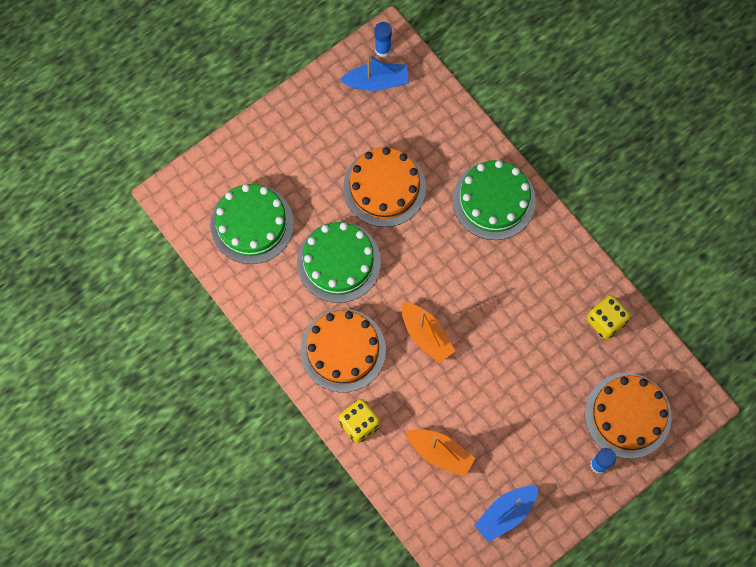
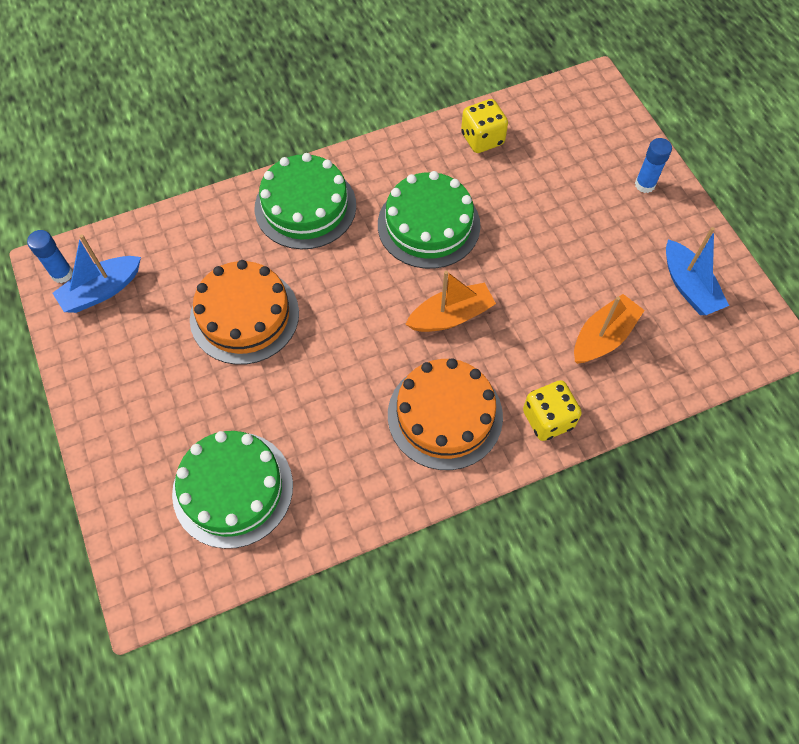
camera: 75 degrees left, 10 degrees down
(338, 262) = (324, 392): green cake -> green cake (428, 225)
(376, 82) = (102, 291): blue boat -> blue boat turned 135 degrees counterclockwise
(627, 415) = (594, 146): orange cake -> none

